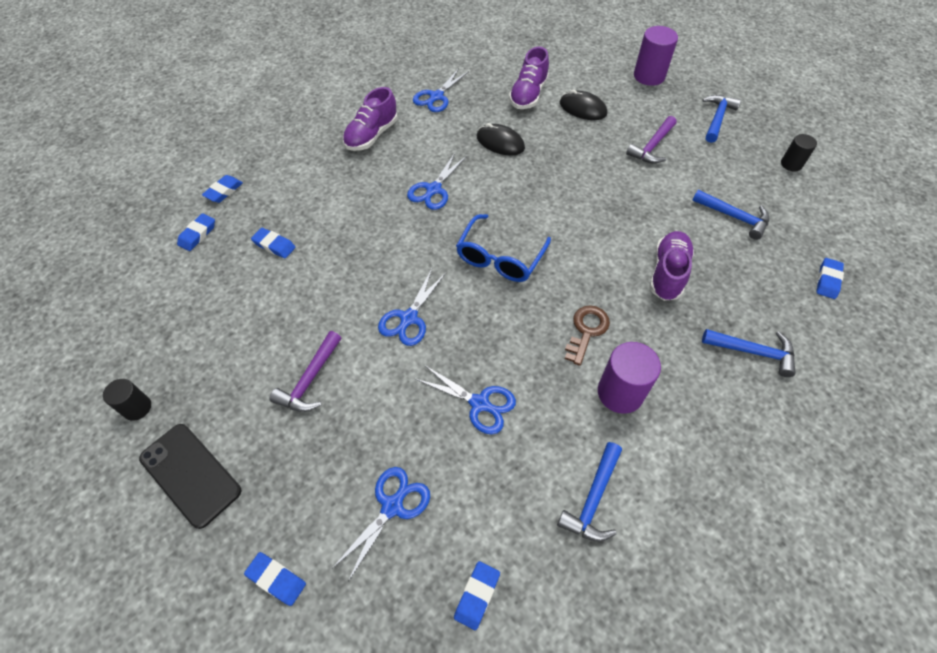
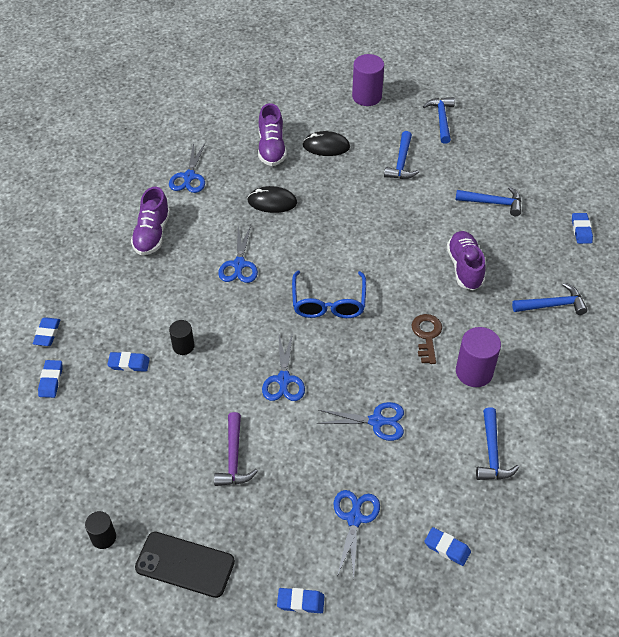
camera: 25 degrees left, 5 degrees down
(477, 595) = (447, 548): blue eraser -> blue eraser turned 60 degrees counterclockwise
(652, 146) = (401, 162): purple hammer -> blue hammer
(791, 164) = (516, 142): black cylinder -> black cylinder (183, 346)

